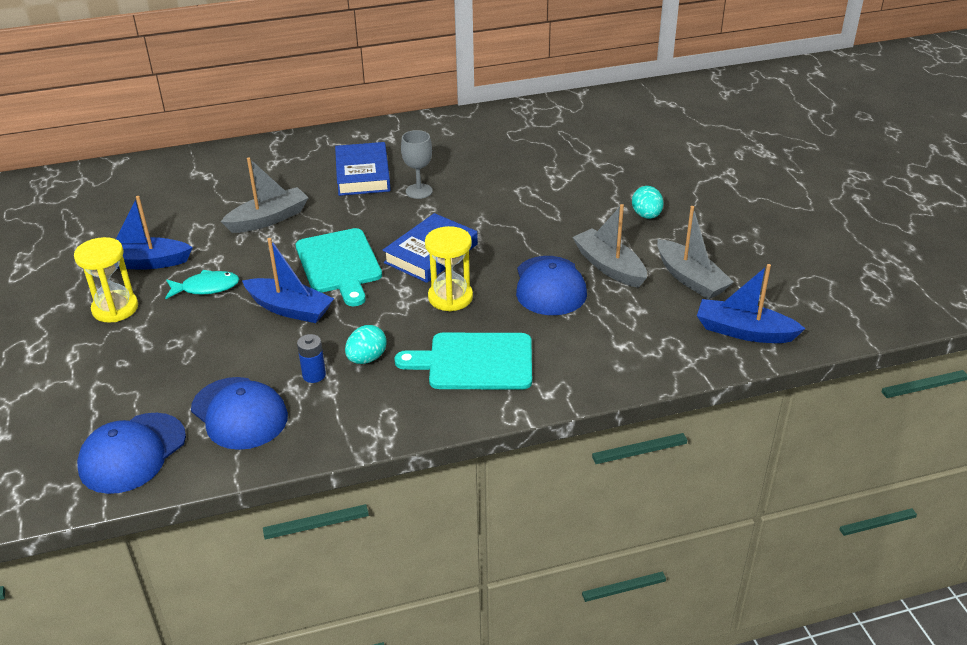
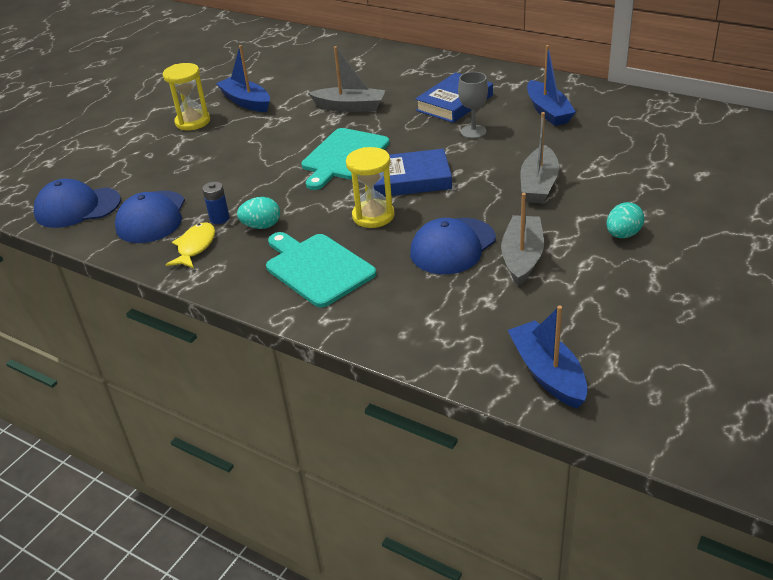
camera: 50 degrees right, 0 degrees up
(206, 287) = (251, 133): turquoise fish -> none
(290, 309) = (272, 170): blue boat -> blue boat (548, 111)
(334, 410) = (195, 247): none -> yellow fish
(690, 279) = (574, 304): grey boat -> grey boat (539, 185)

